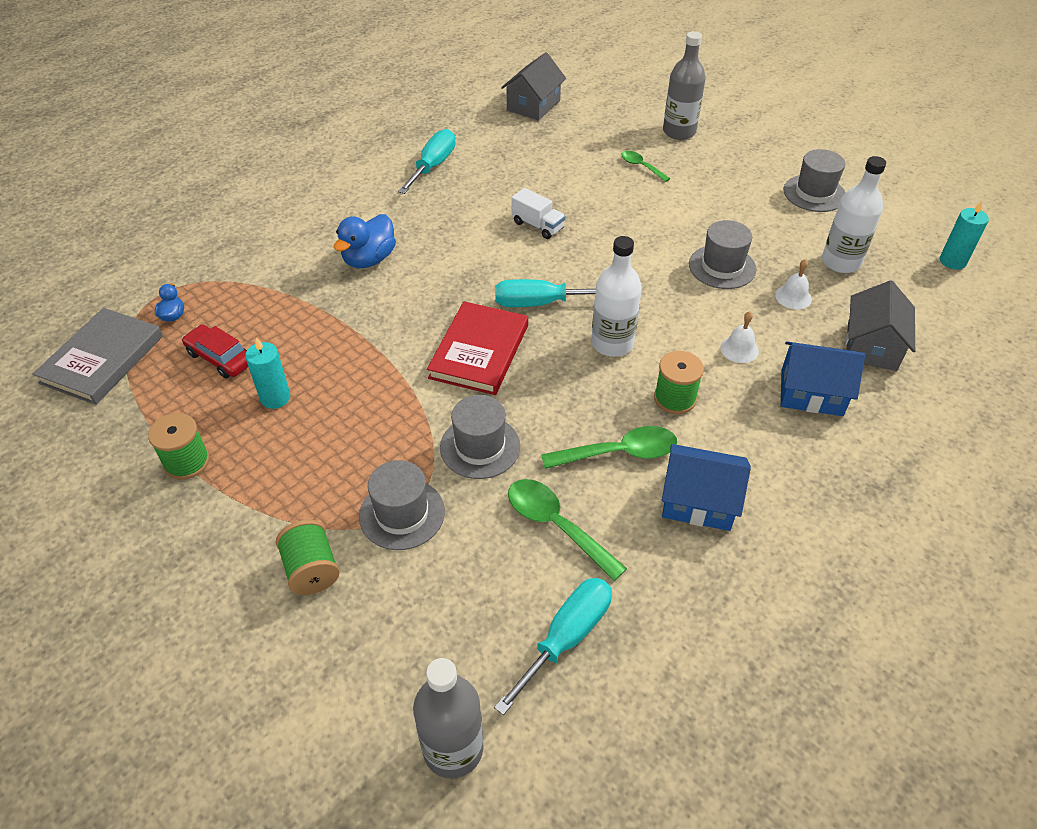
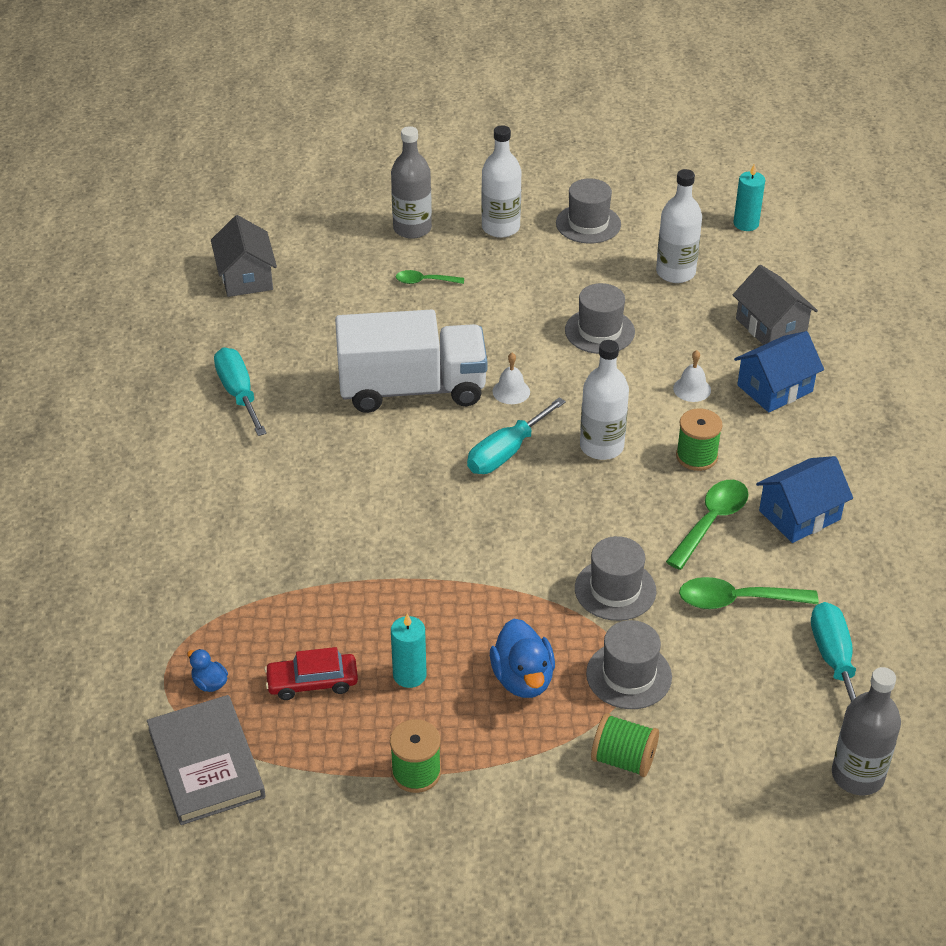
camera: 45 degrees left, 5 degrees down
(369, 259) = (311, 514): blue duck -> blue duck (523, 679)
(479, 351) = (514, 523): red book -> none
(537, 225) = (412, 389): white truck -> white truck, size x2.40
(743, 162) = (500, 227): none -> white bottle
(793, 297) = (677, 323): white bell -> white bell (511, 391)

